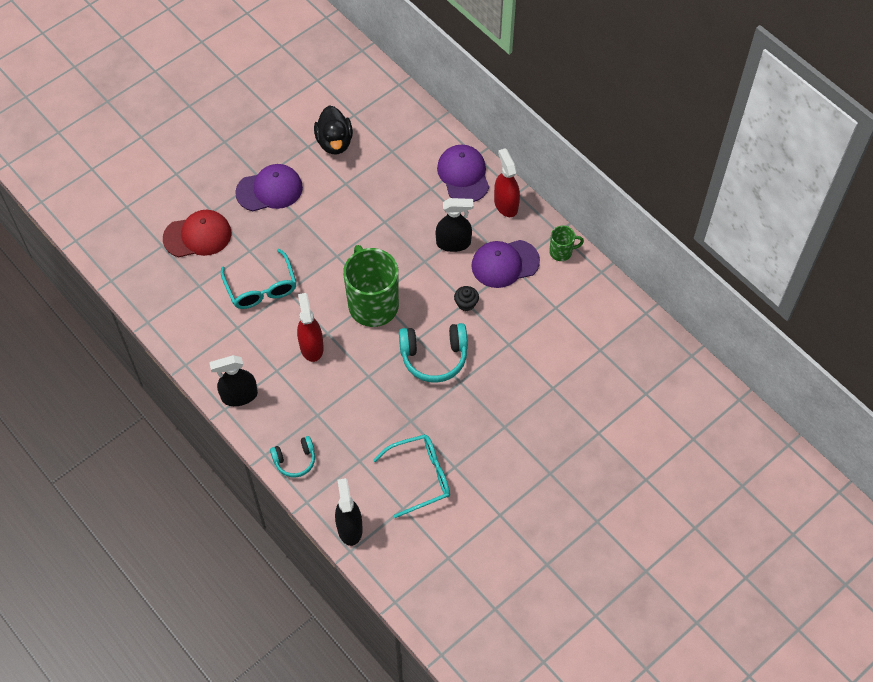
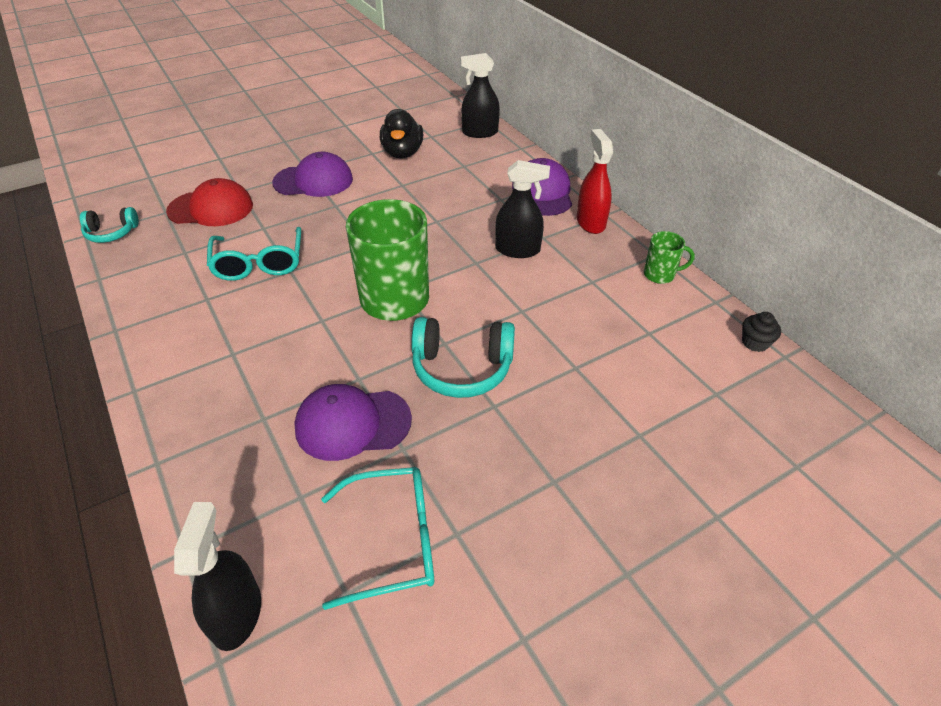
camera: 10 degrees right, 15 degrees down
(239, 396) = (164, 377): black spray bottle -> black spray bottle (480, 132)
(295, 460) = (198, 479): turquoise headphones -> turquoise headphones (111, 233)
(311, 347) = (293, 333): red spray bottle -> none
(466, 303) = (521, 312): black cupcake -> black cupcake (755, 342)
(505, 263) = (582, 277): purple cap -> purple cap (352, 423)

